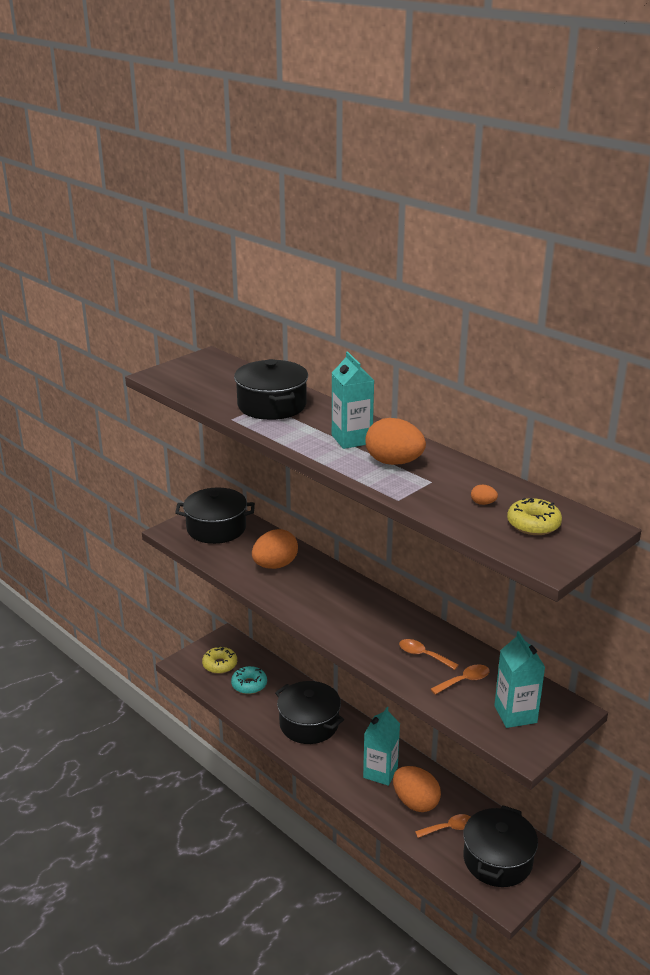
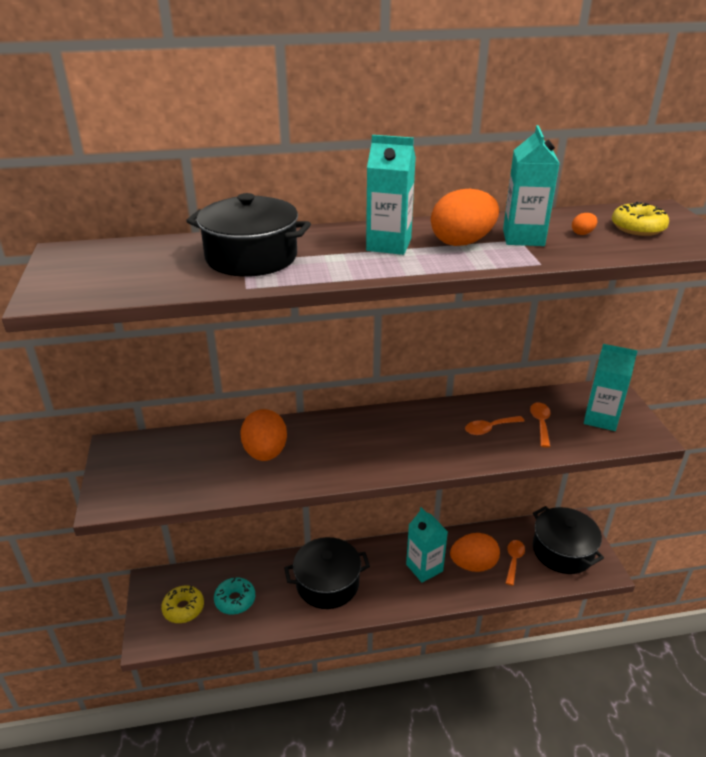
camera: 55 degrees left, 5 degrees up
(216, 528) = (150, 464): black pot -> none
(437, 482) = (523, 238): none -> turquoise carton

